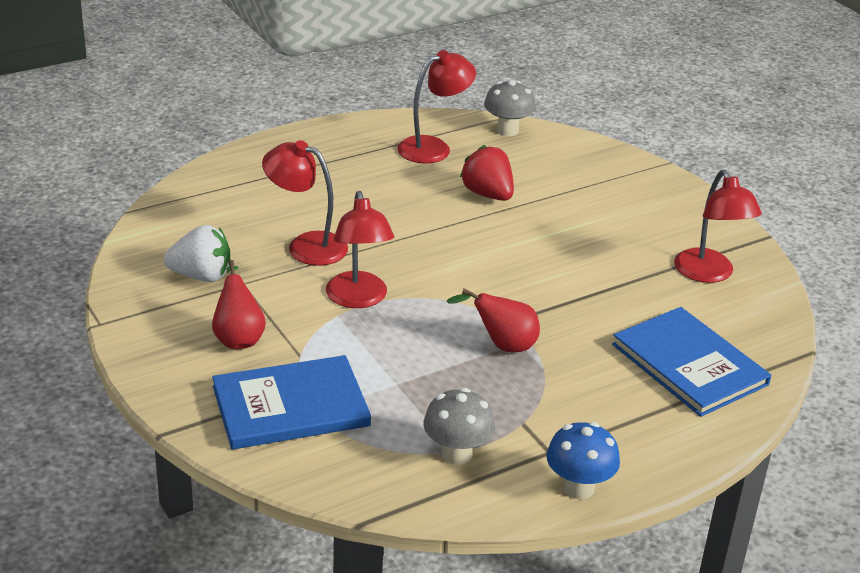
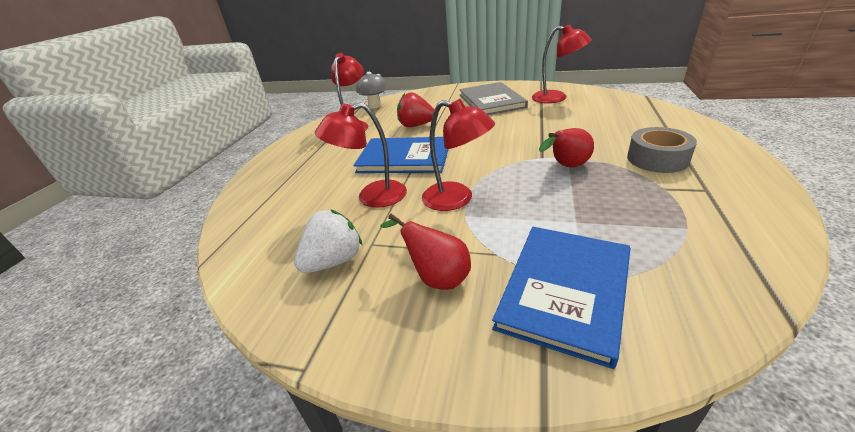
camera: 40 degrees left, 0 degrees up
(456, 454) = (692, 228): grey mushroom -> none
(578, 488) = (761, 193): blue mushroom -> none
(592, 404) = (657, 159): none -> grey tape
(633, 221) = (491, 101): none -> grey book
(689, 364) = (635, 122): blue book -> blue book (404, 158)

